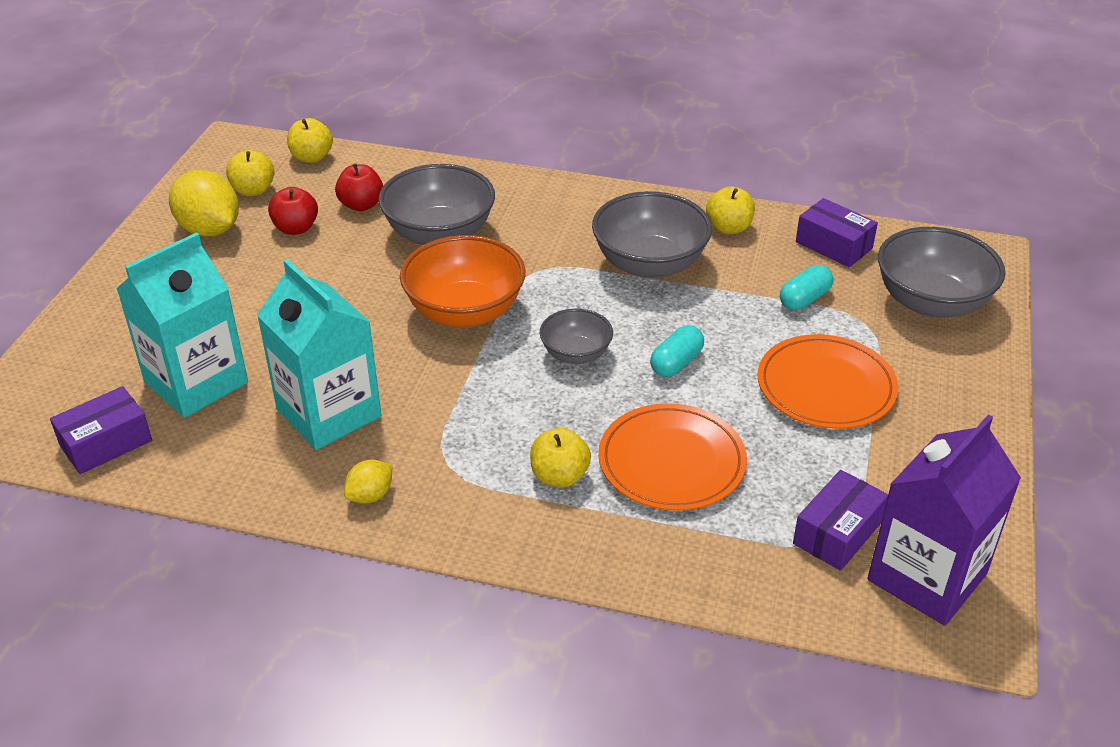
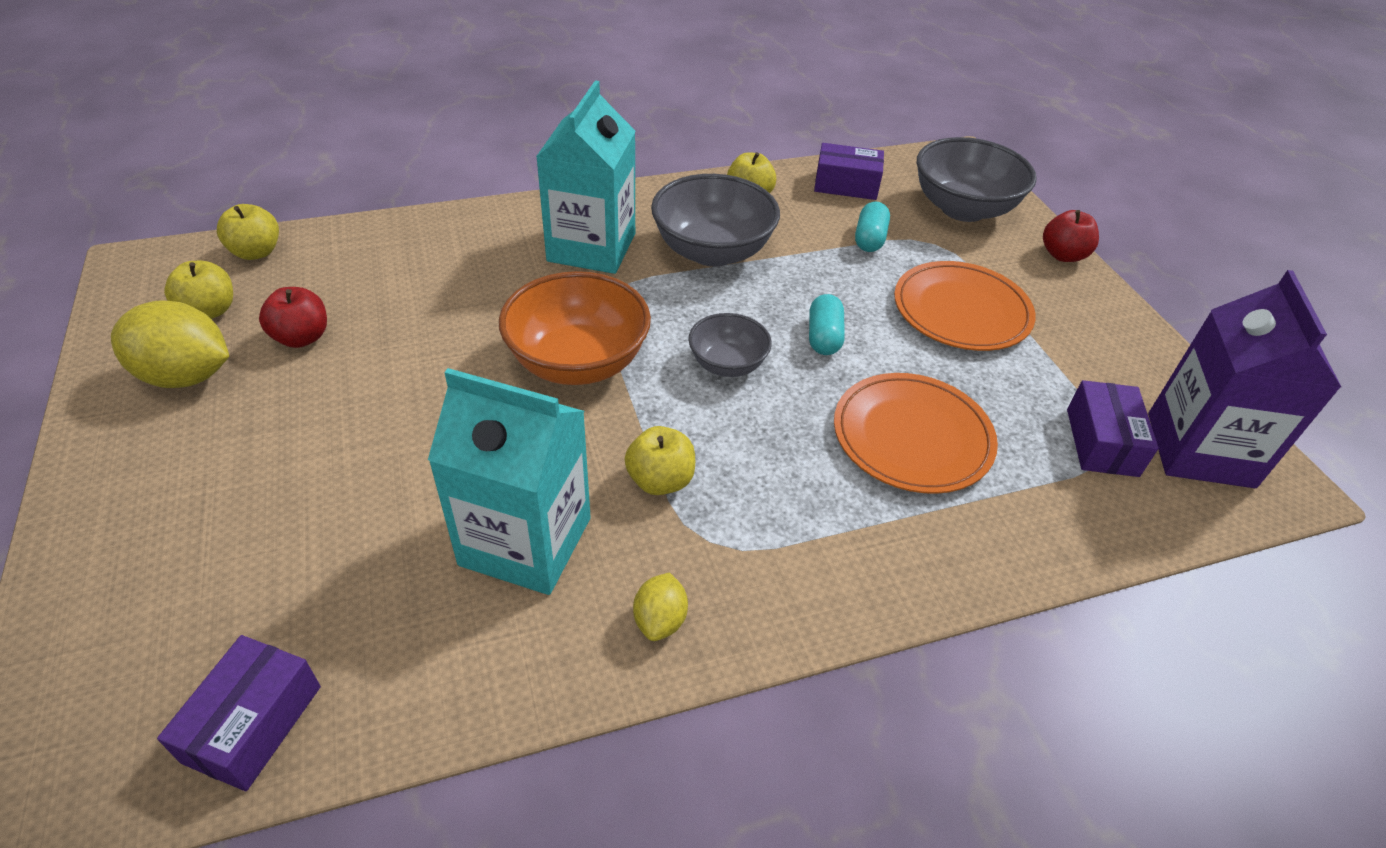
camera: 35 degrees left, 5 degrees up
(196, 382) = (321, 578): turquoise carton -> turquoise carton (591, 247)
(361, 205) = (361, 286): red apple -> red apple (1063, 255)
(439, 234) = (478, 289): grey bowl -> none
(559, 476) = (830, 500): yellow apple -> yellow apple (660, 480)

